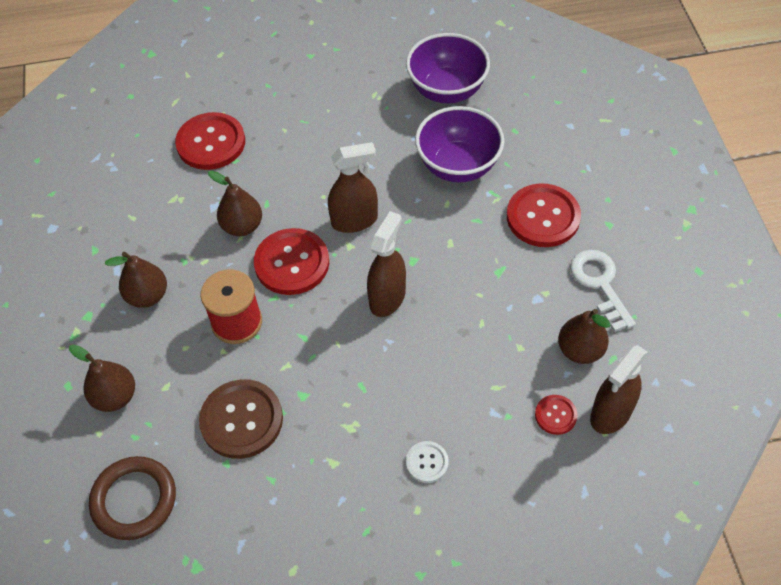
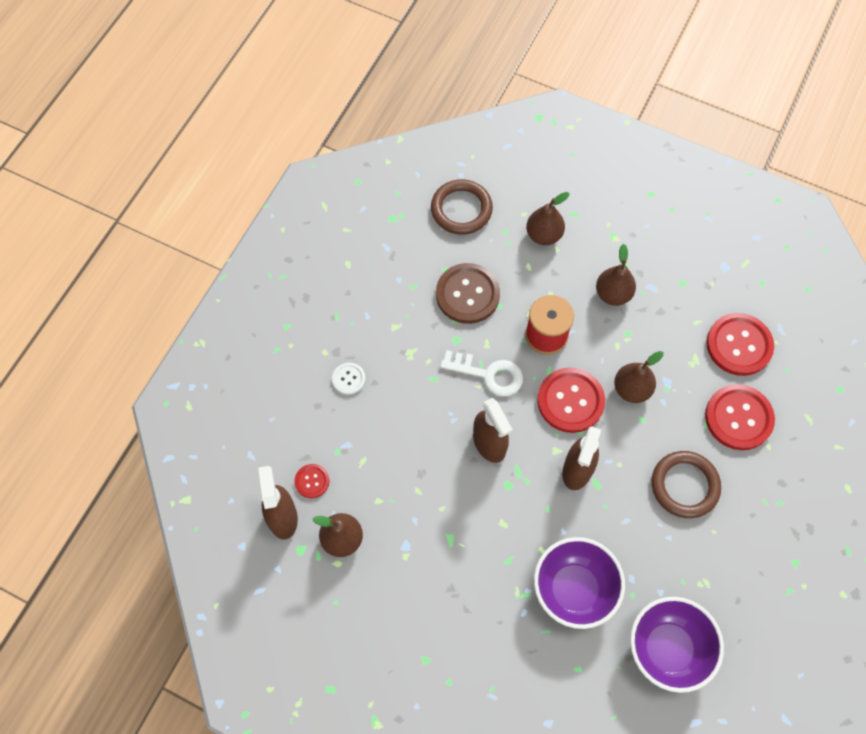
camera: 125 degrees right, 10 degrees up
(304, 145) = (684, 485): none -> brown ring
(543, 217) = (472, 613): red button -> red button (739, 345)
(600, 284) = (380, 602): white key -> white key (488, 374)

